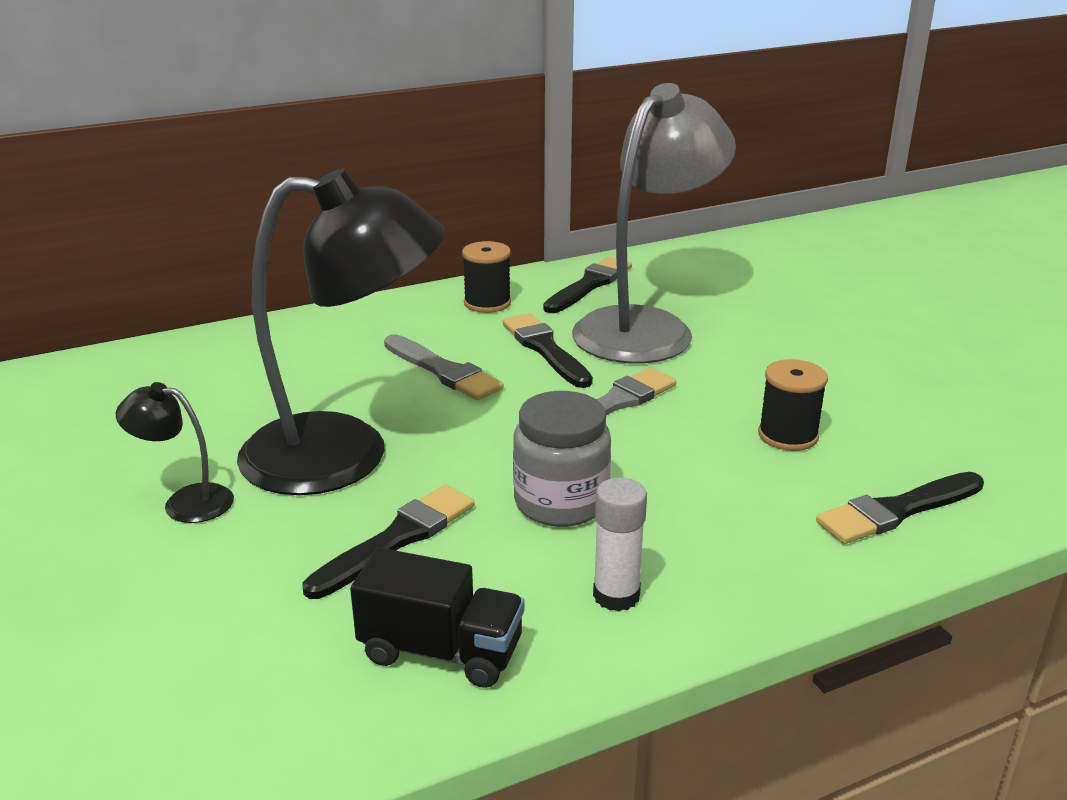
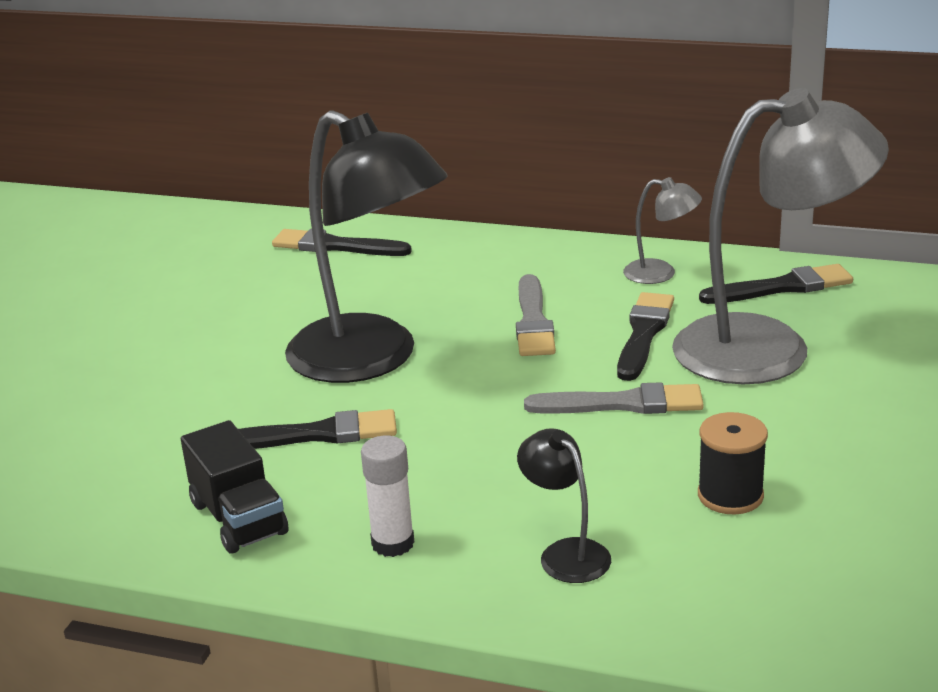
camera: 45 degrees right, 0 degrees up
(185, 502) = (236, 350): black lamp -> black lamp (566, 553)
(487, 303) = (660, 273): black spool -> grey lamp
(561, 502) = (459, 461): grey jar -> none
(897, 510) = (715, 600): black brush -> black brush (335, 246)

